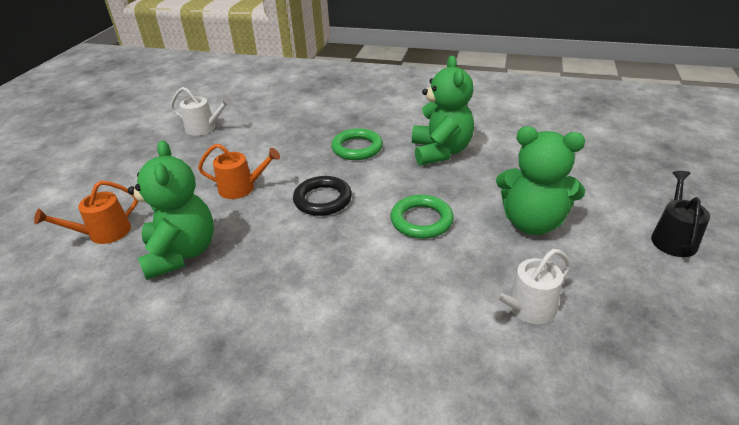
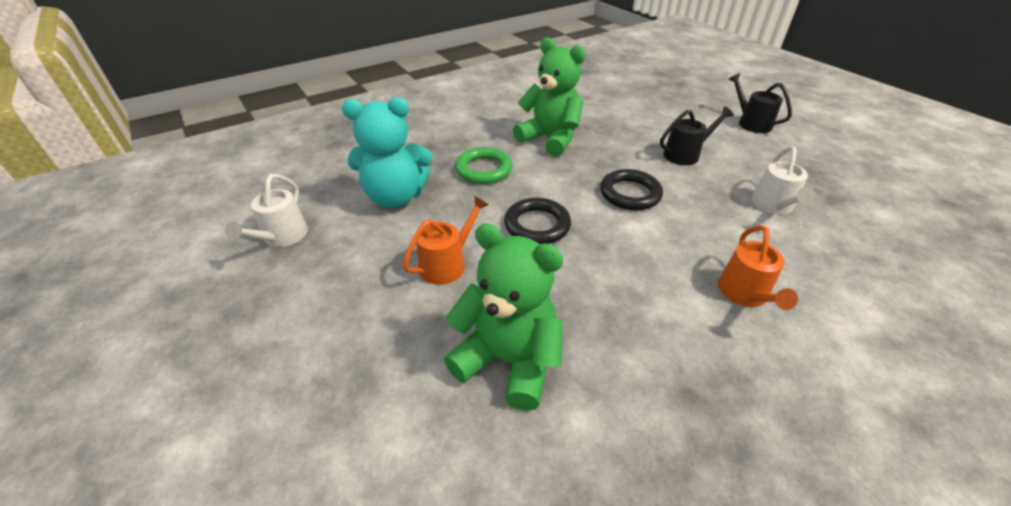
camera: 50 degrees left, 5 degrees up
(104, 233) = (380, 418): orange watering can -> orange watering can (745, 294)
(204, 128) = (282, 236): white watering can -> white watering can turned 135 degrees clockwise
(282, 137) = (395, 197): none -> turquoise teddy bear
(421, 220) = (630, 194): green ring -> black ring
(532, 222) = (685, 154): green teddy bear -> black watering can

